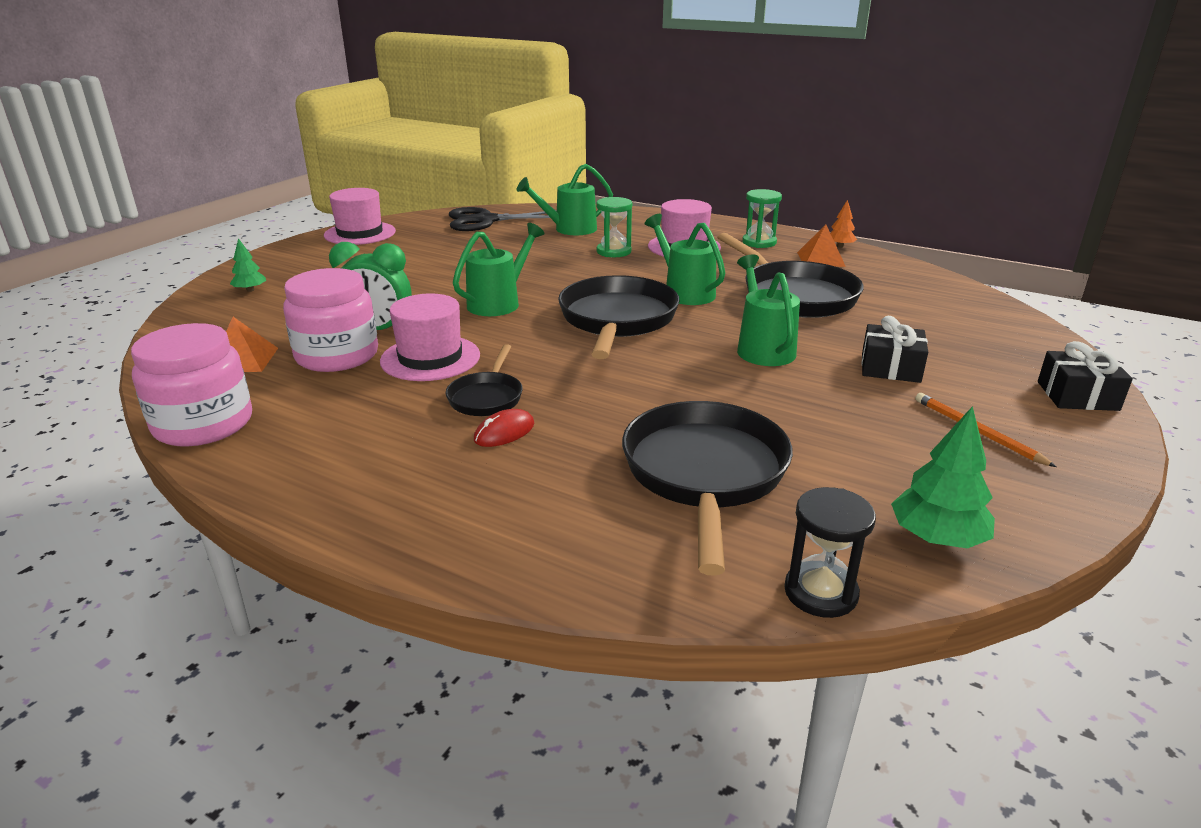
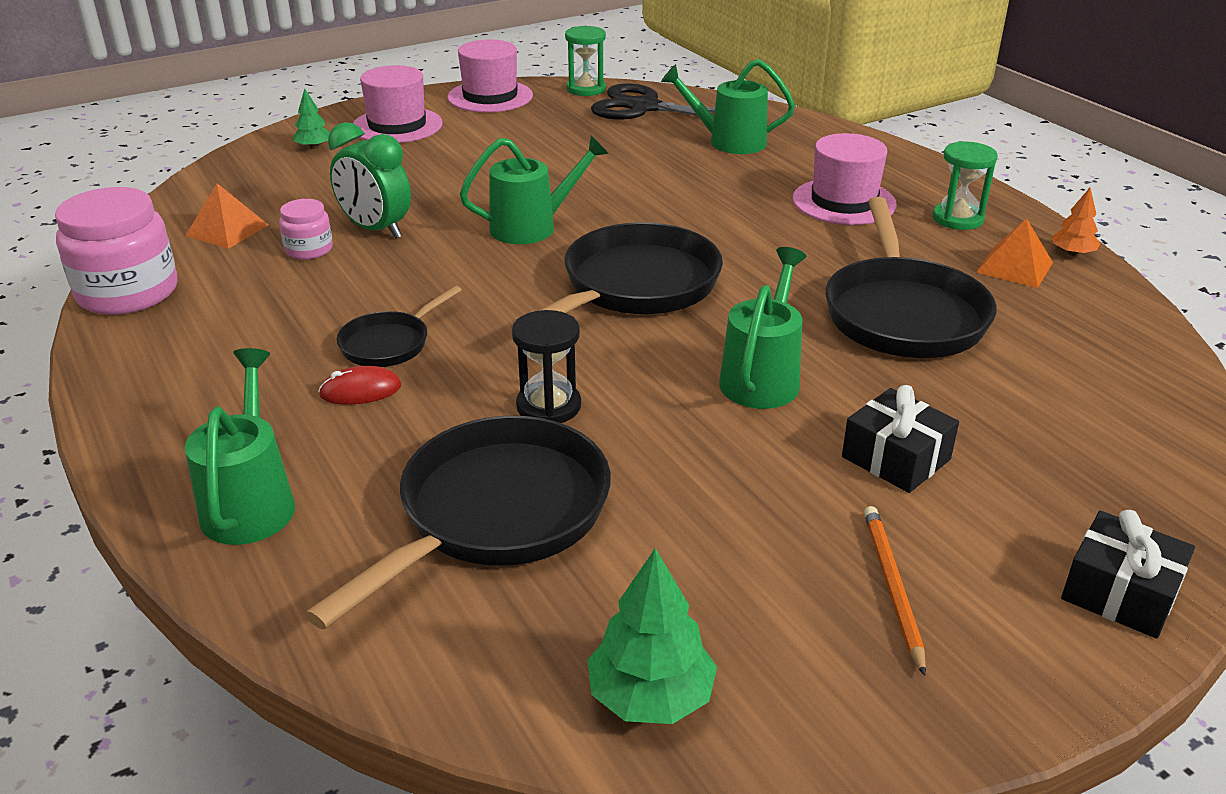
camera: 30 degrees right, 5 degrees up
(337, 355) = (309, 249): pink jar -> pink jar, size x0.52
(430, 358) = (388, 278): pink hat -> pink hat (397, 125)
(613, 251) = (745, 187): green hourglass -> green hourglass (586, 89)
(684, 292) = (762, 269): green watering can -> green watering can (250, 501)
(820, 592) = (444, 697): black hourglass -> black hourglass (548, 406)

